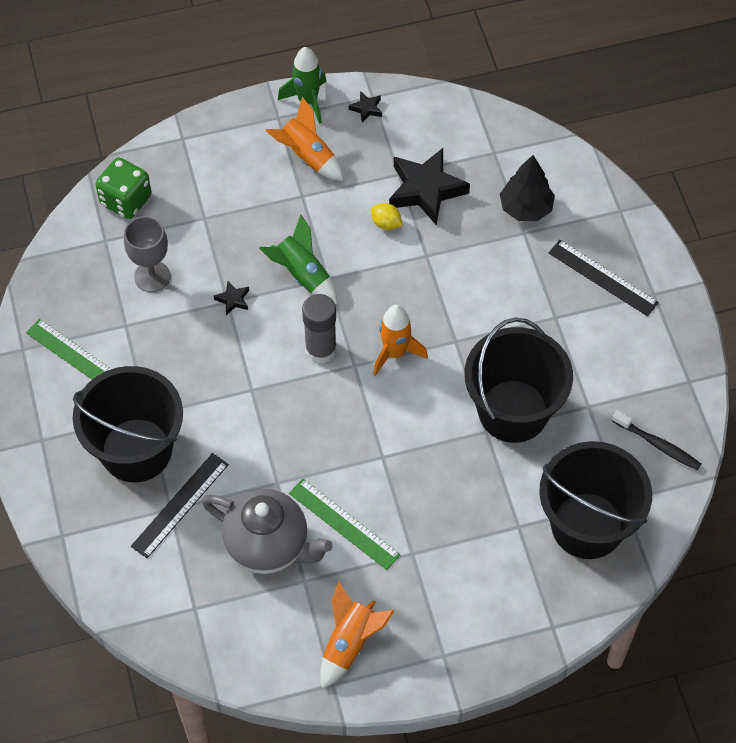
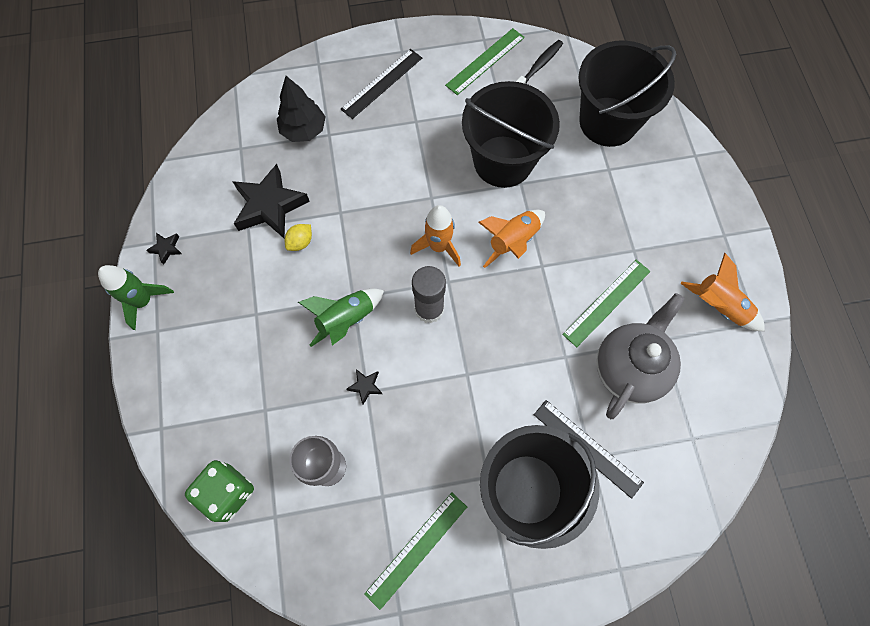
camera: 85 degrees left, 10 degrees up
(307, 156) = (210, 306): orange rocket -> orange rocket (513, 241)
(655, 385) = (485, 61): none -> green ruler

